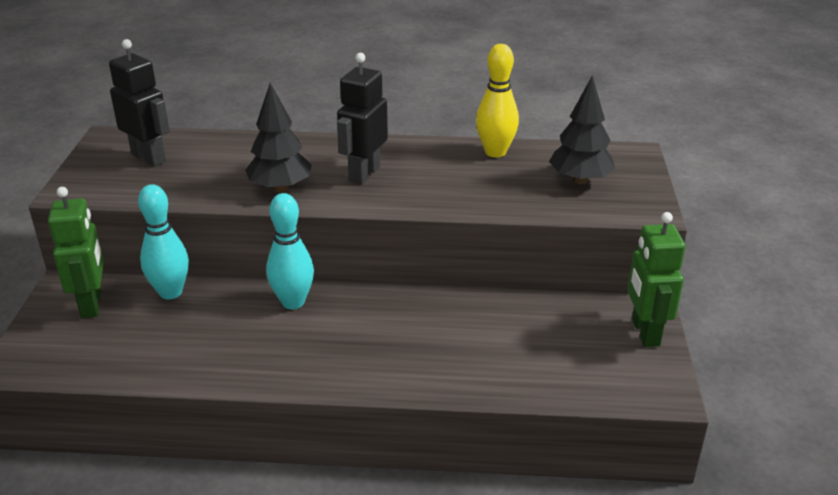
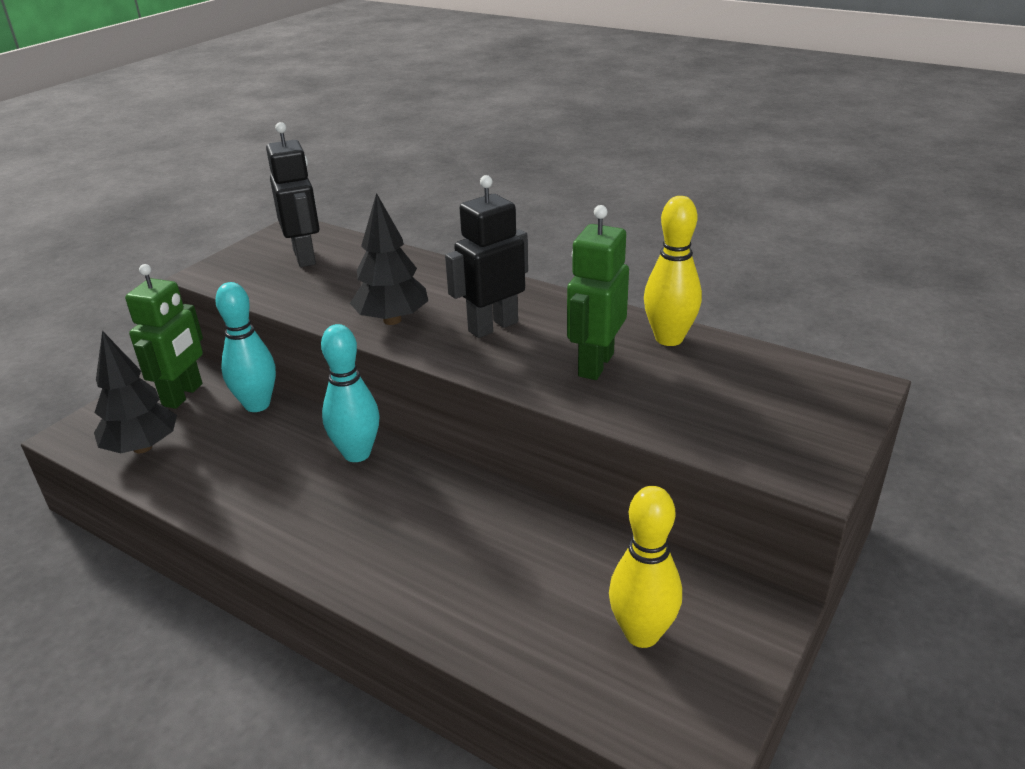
camera: 30 degrees right, 0 degrees up
(579, 180) = (747, 403): black tree -> black tree (142, 447)
(587, 346) = (642, 634): none -> yellow bowling pin
(644, 332) = (737, 645): green robot -> green robot (595, 364)

